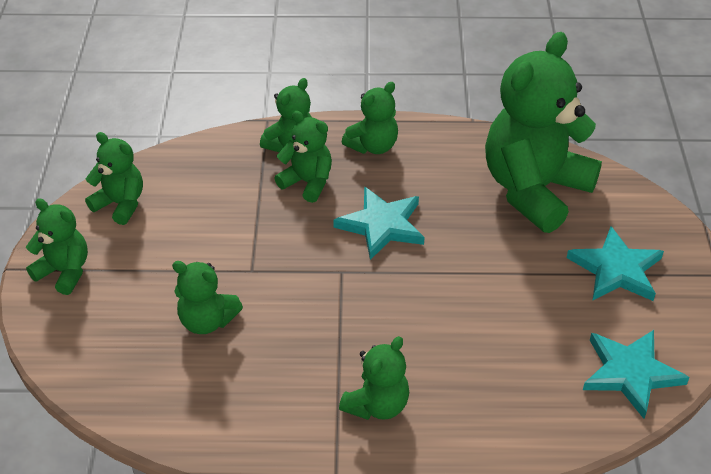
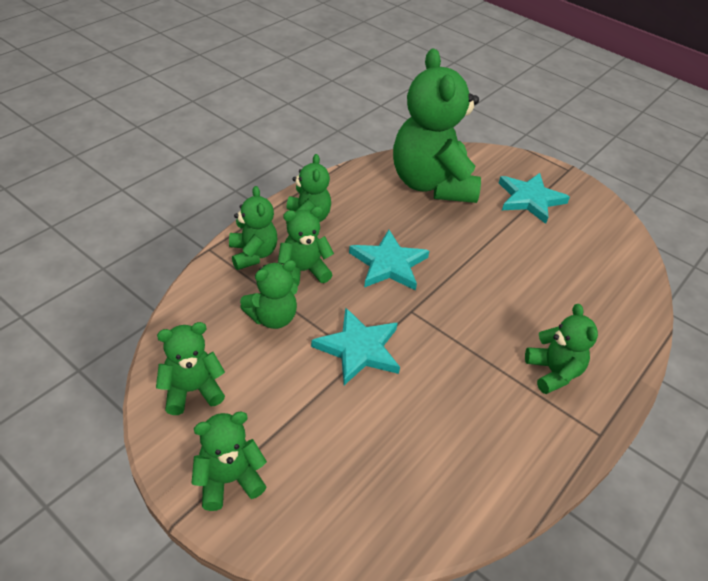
camera: 55 degrees left, 0 degrees up
(207, 321) = (387, 416): green teddy bear -> green teddy bear (272, 317)
(630, 373) = (615, 248): turquoise star -> turquoise star (359, 349)

